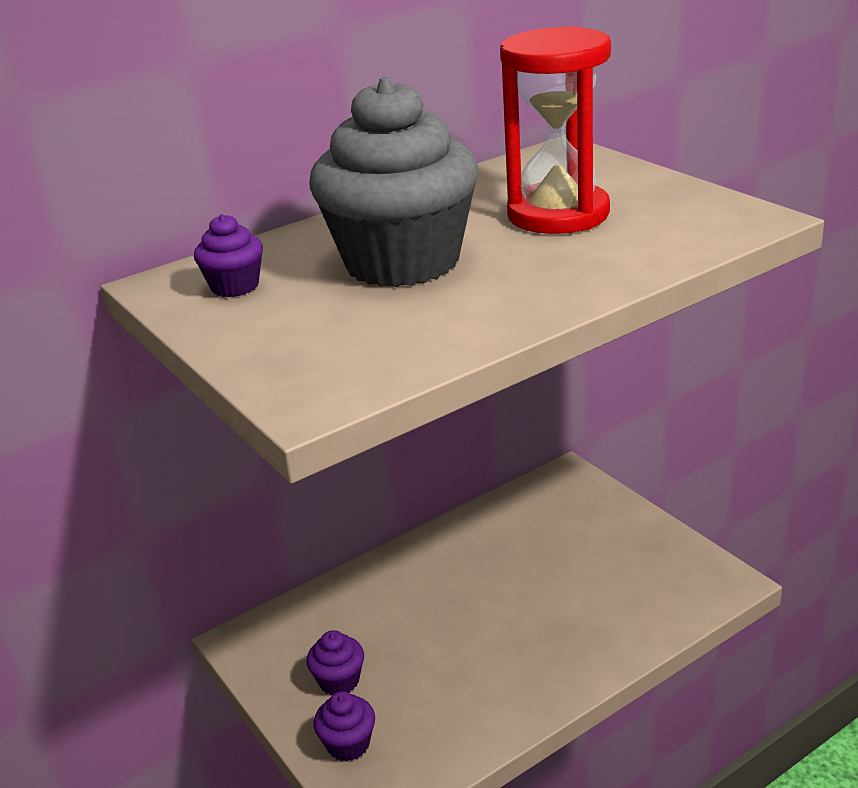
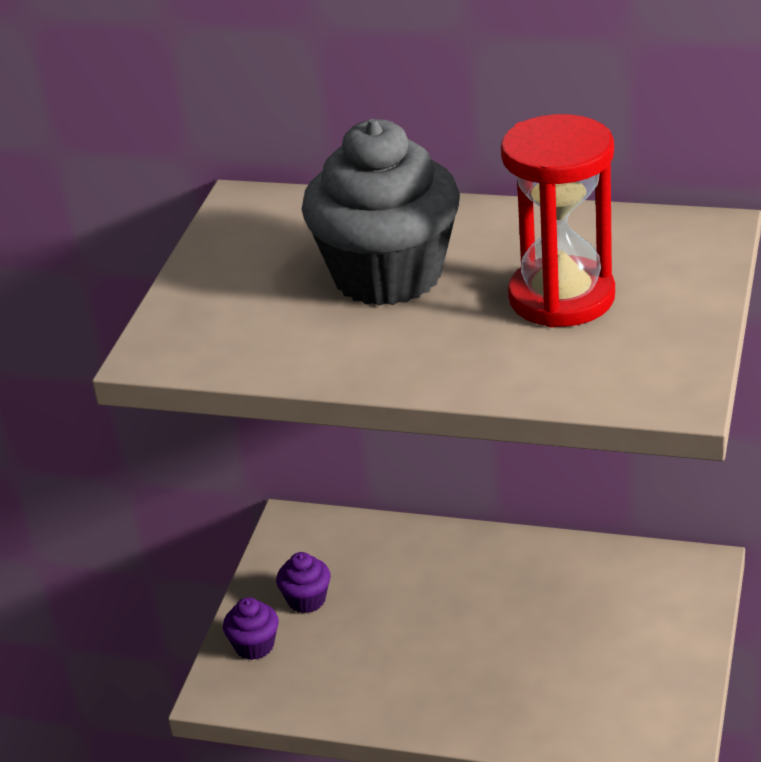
camera: 50 degrees right, 5 degrees up
(235, 286) = (270, 231): purple cupcake -> none

